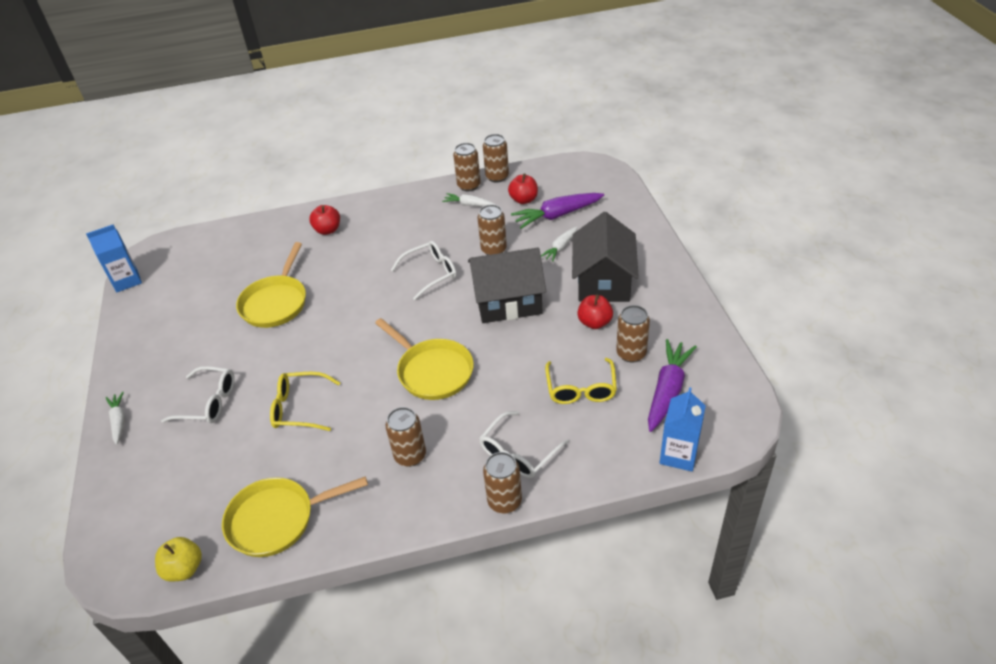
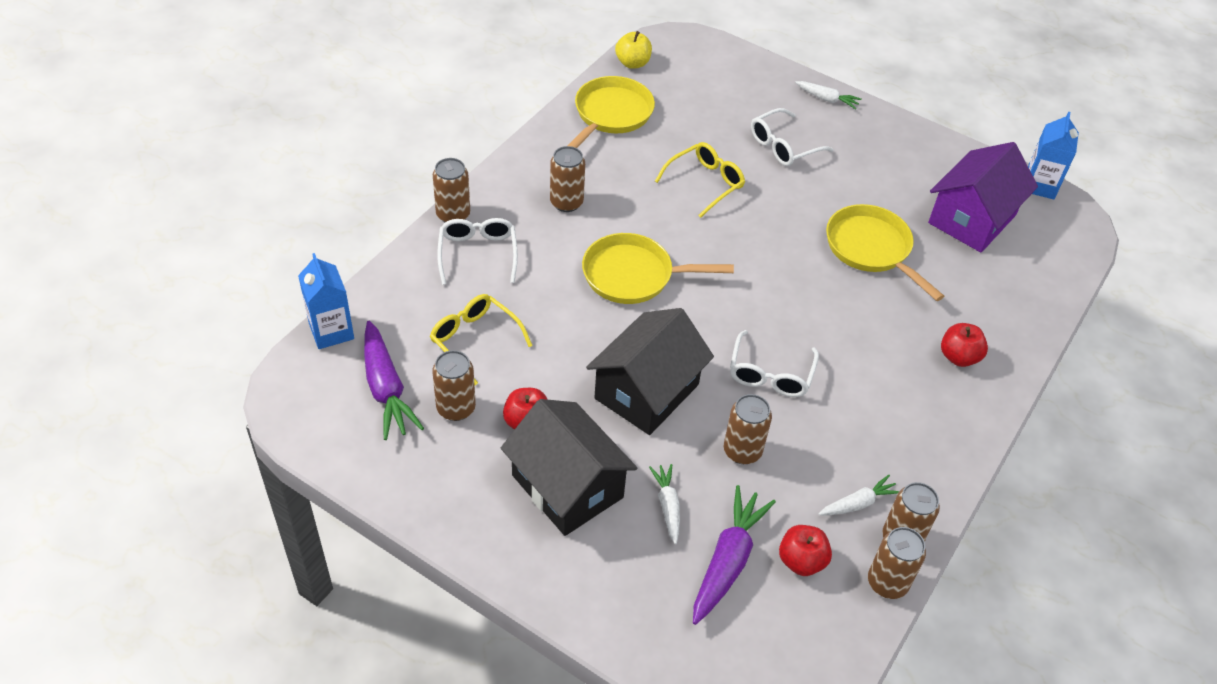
camera: 130 degrees right, 5 degrees up
(196, 285) = (972, 219): none -> purple house

